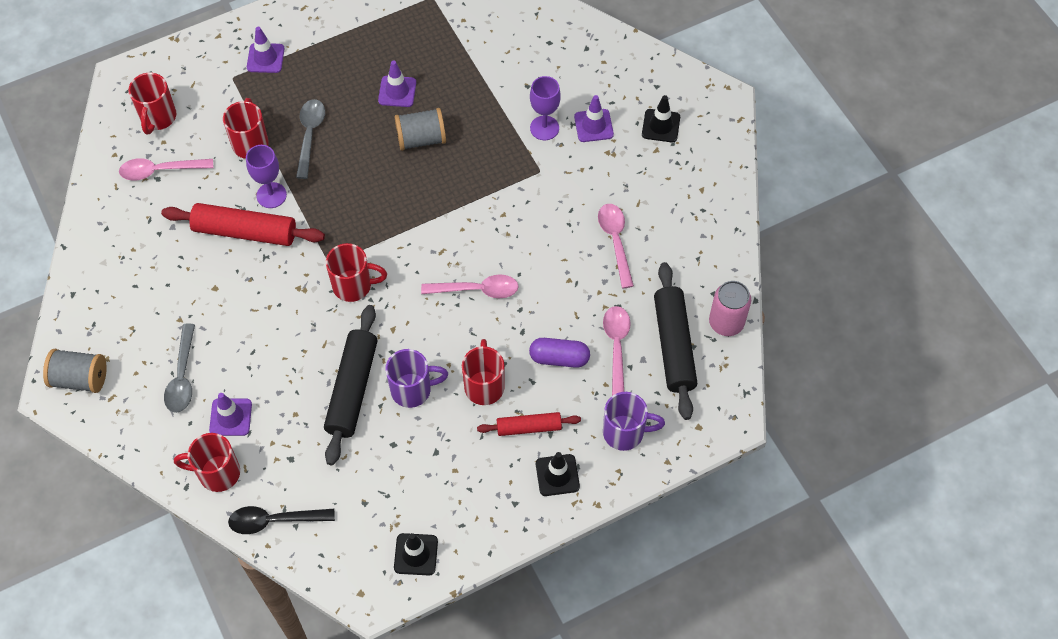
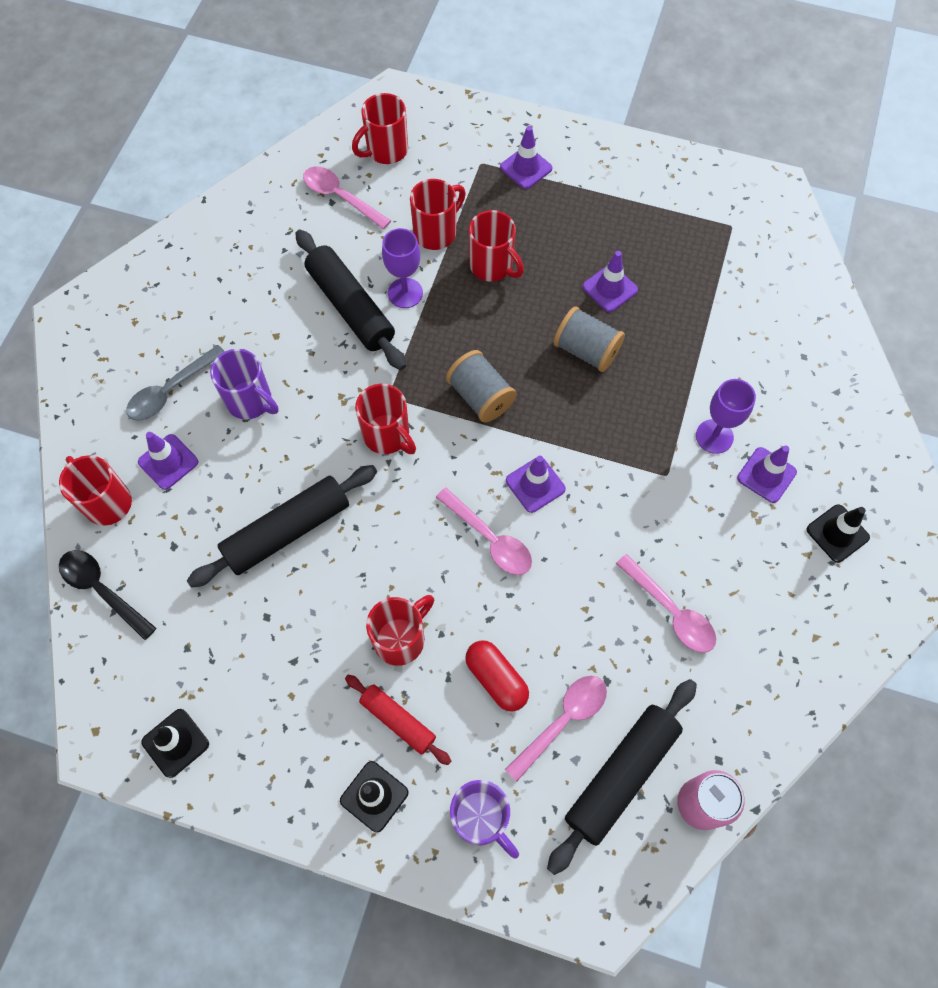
camera: 45 degrees right, 5 degrees up
(80, 379) = (98, 321): grey spool -> grey spool (480, 396)
(245, 232) = (350, 307): red rolling pin -> black rolling pin
(310, 135) = (492, 266): grey spoon -> red mug
(413, 390) = (336, 581): purple mug -> purple mug (251, 401)
(471, 239) = (535, 485): none -> purple traffic cone
(559, 358) = (496, 679): purple capsule -> red capsule
(615, 241) = (671, 611): pink spoon -> pink spoon turned 105 degrees clockwise

